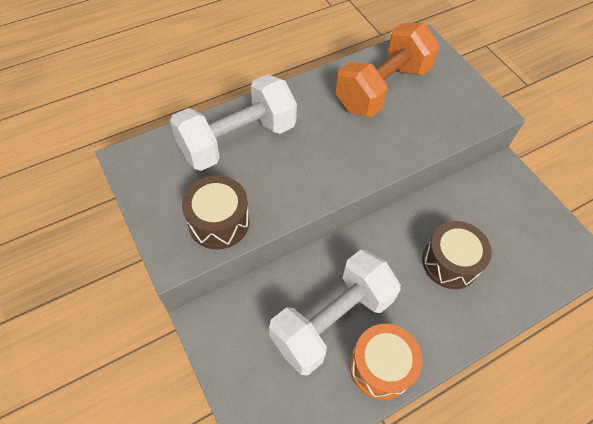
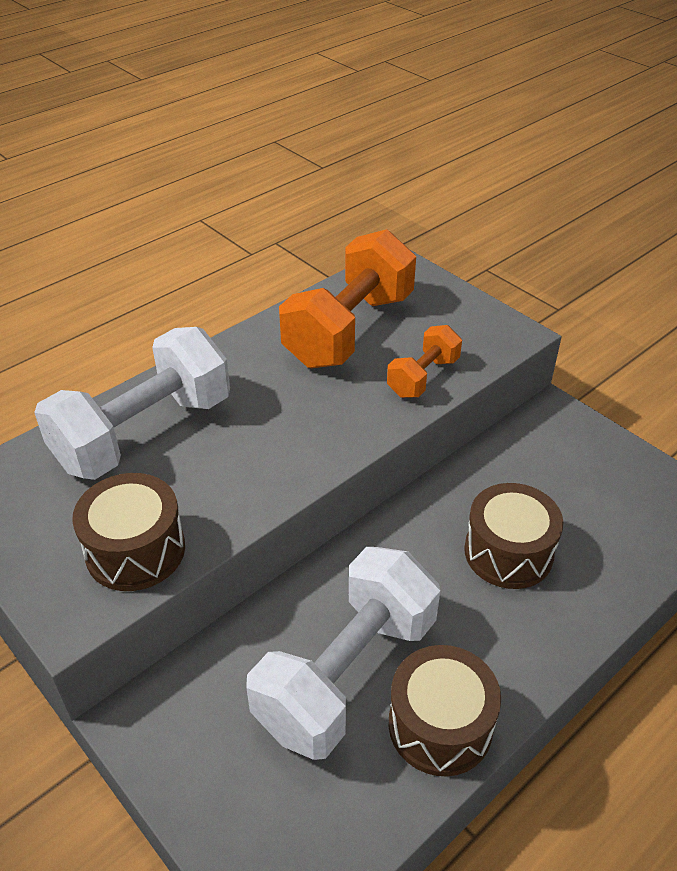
camera: 10 degrees left, 15 degrees down
(381, 366) = (440, 725): orange drum -> brown drum
(423, 134) = (423, 377): none -> orange dumbbell

